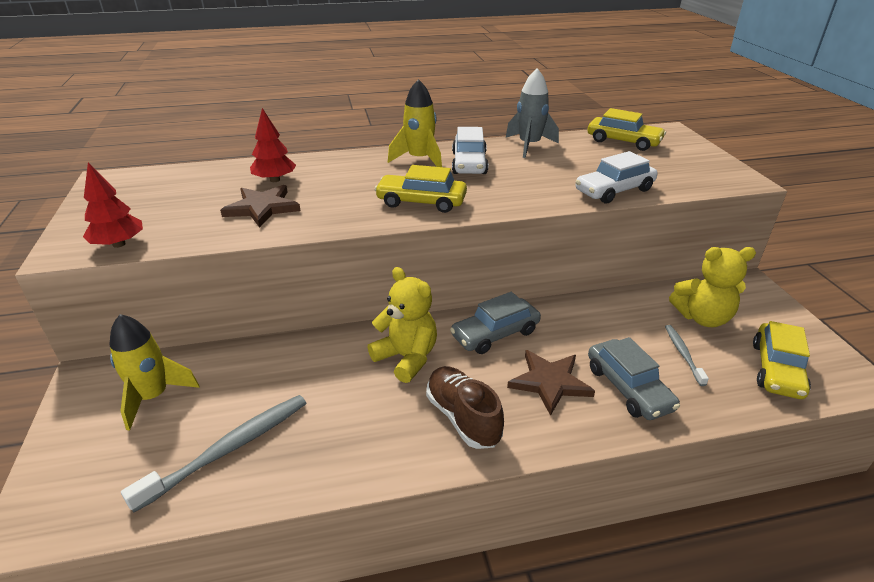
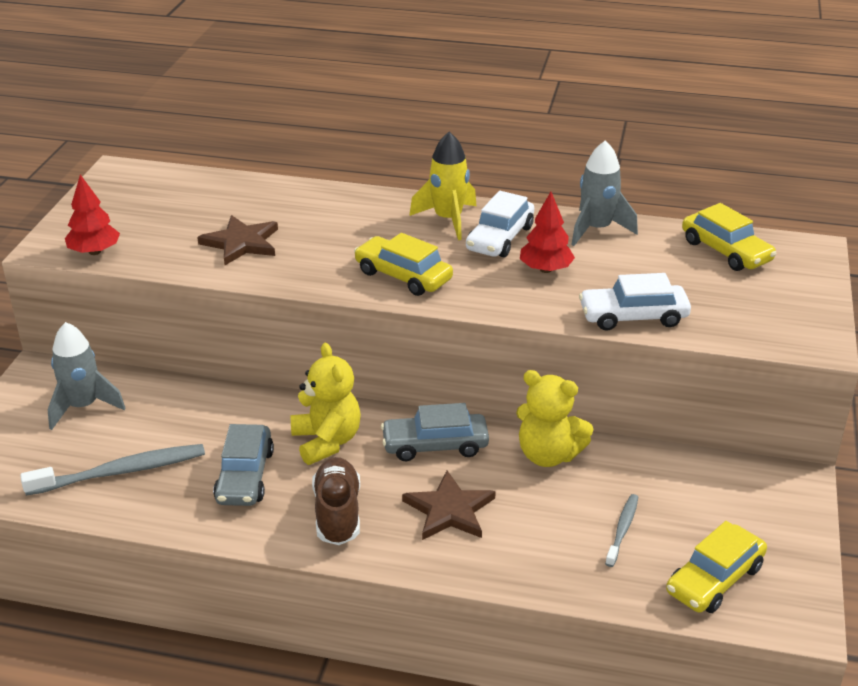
camera: 25 degrees right, 0 degrees up
(153, 396) = (83, 406): yellow rocket -> grey rocket
(275, 180) = (275, 210): red tree -> red tree (545, 269)
(628, 388) = (526, 542): grey car -> grey car (245, 476)
(702, 318) = (689, 500): yellow teddy bear -> yellow teddy bear (548, 455)

